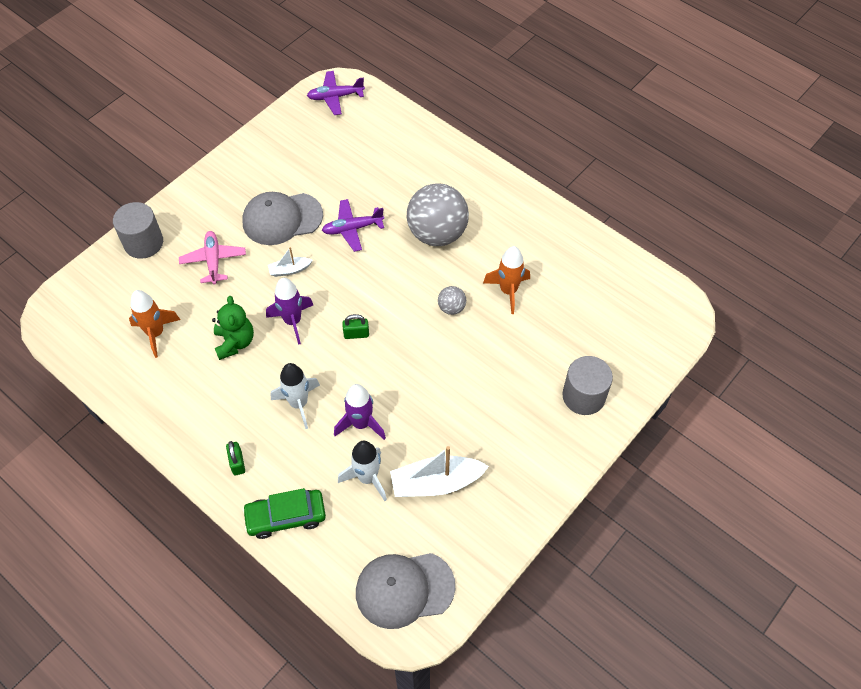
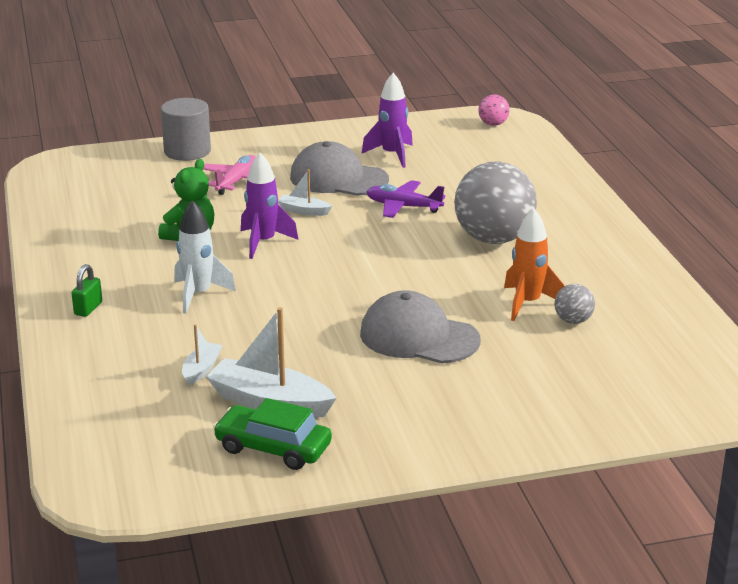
camera: 35 degrees right, 30 degrees down
(156, 333) = (124, 205): orange rocket -> none
(286, 517) = (85, 361): green car -> green car (273, 448)
(335, 97) = (493, 124): purple plane -> pink ball
(356, 334) = (317, 273): green padlock -> none
(361, 424) = (243, 331): purple rocket -> purple rocket (392, 155)
(367, 478) = (201, 369): white rocket -> white boat
(404, 589) = (135, 461): grey cap -> grey cap (419, 337)
(451, 308) = (445, 292): grey ball -> grey ball (573, 321)
(583, 396) = (526, 410): grey cylinder -> none

